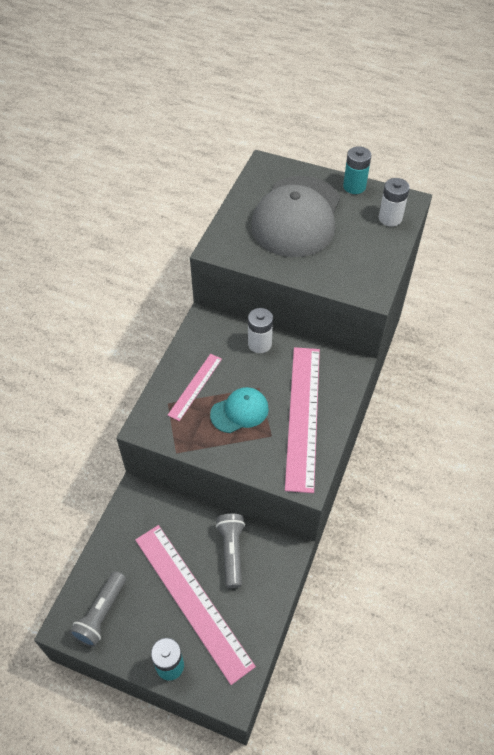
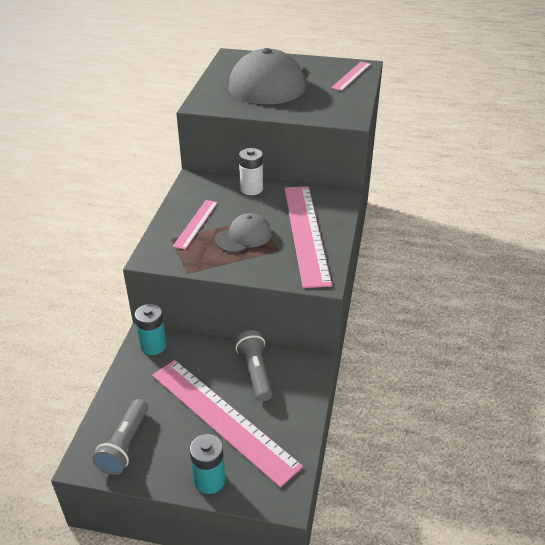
camera: 10 degrees left, 15 degrees down
(239, 411) = (243, 236): turquoise cap -> grey cap
(354, 186) = (314, 61): turquoise battery -> turquoise battery (153, 346)
(390, 218) = (351, 76): white battery -> pink ruler

